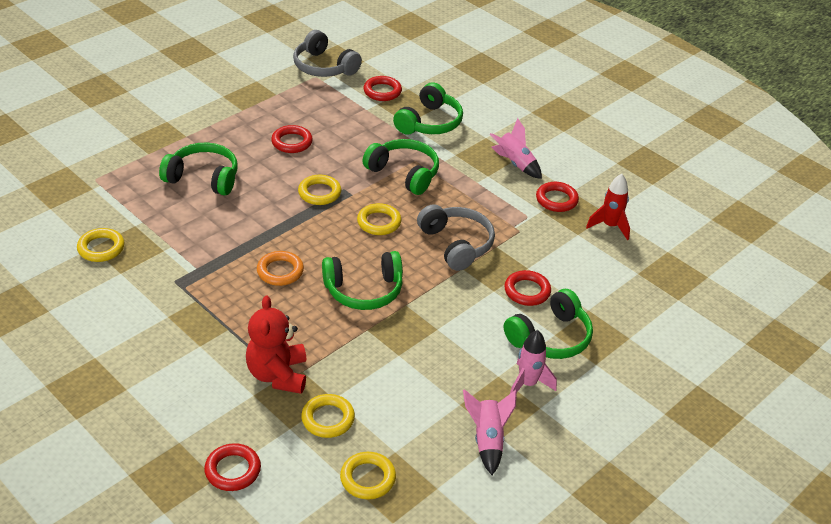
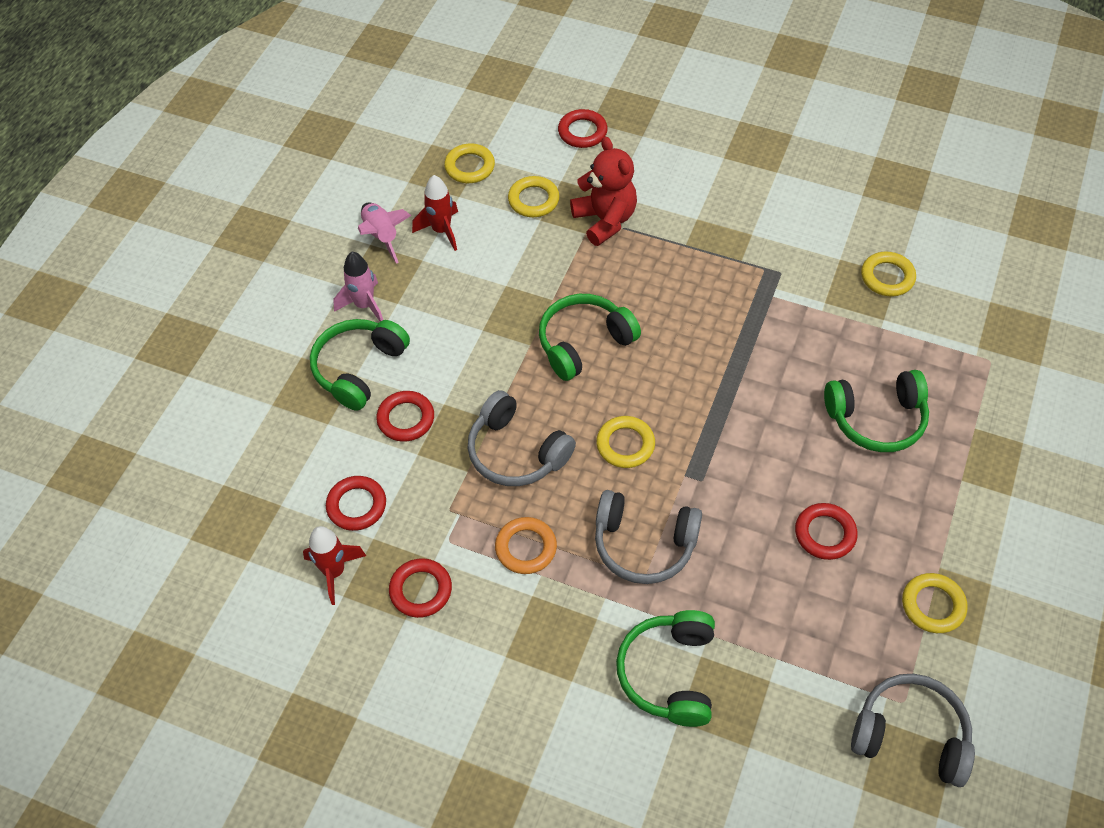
camera: 160 degrees right, 15 degrees up
(280, 271) = (686, 328): orange ring -> orange ring (526, 548)
(319, 193) = (725, 459): yellow ring -> yellow ring (933, 605)
(382, 91) = (781, 716): red ring -> red ring (356, 506)
(404, 173) = (644, 544): green headphones -> grey headphones
(429, 423) = (441, 231): none -> red rocket
(515, 164) = (505, 639): pink rocket -> none

